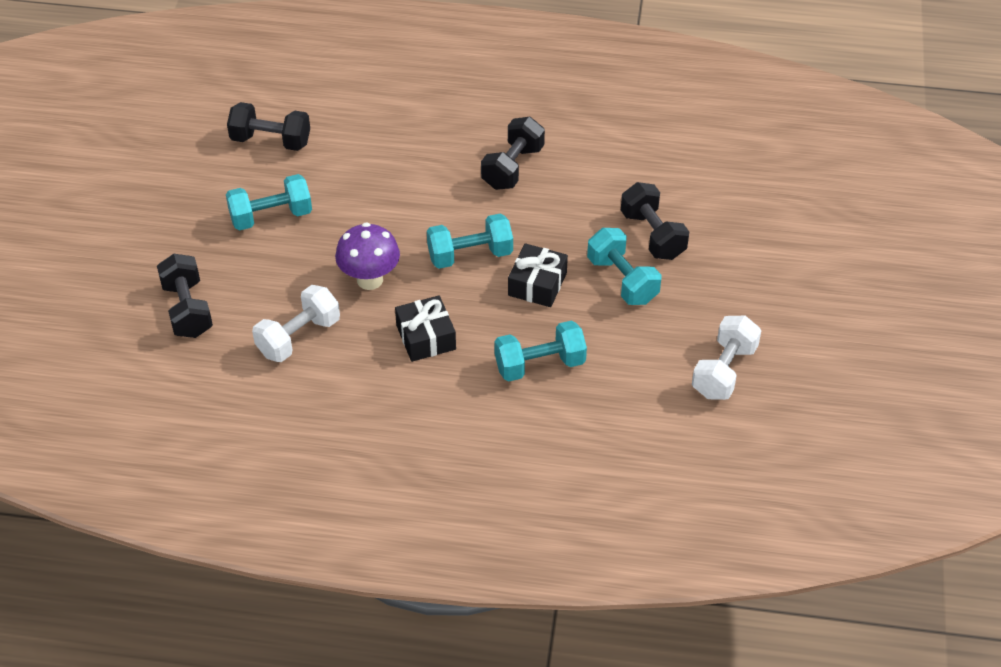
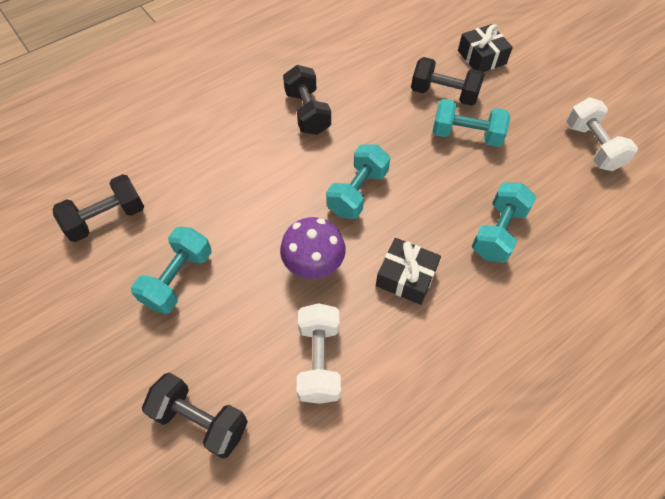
camera: 45 degrees left, 10 degrees up
(537, 284) = (423, 178): black gift -> black gift (481, 57)

